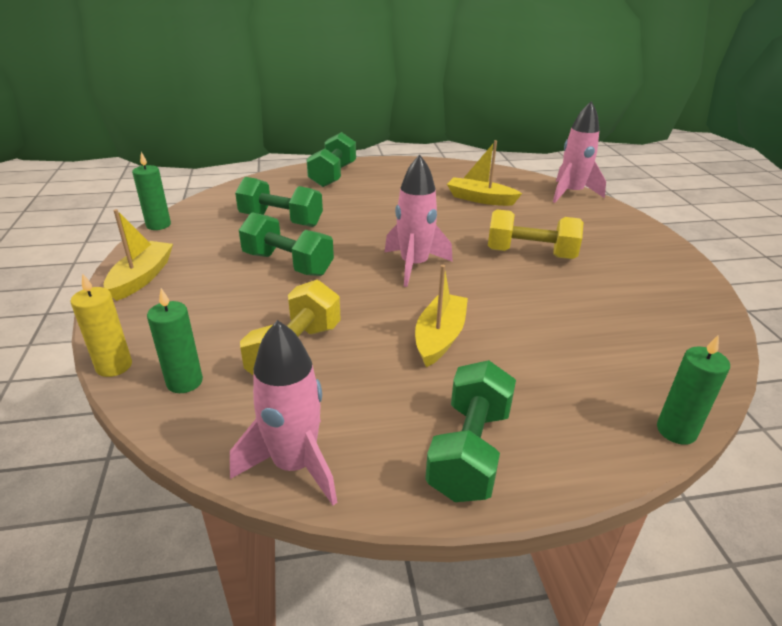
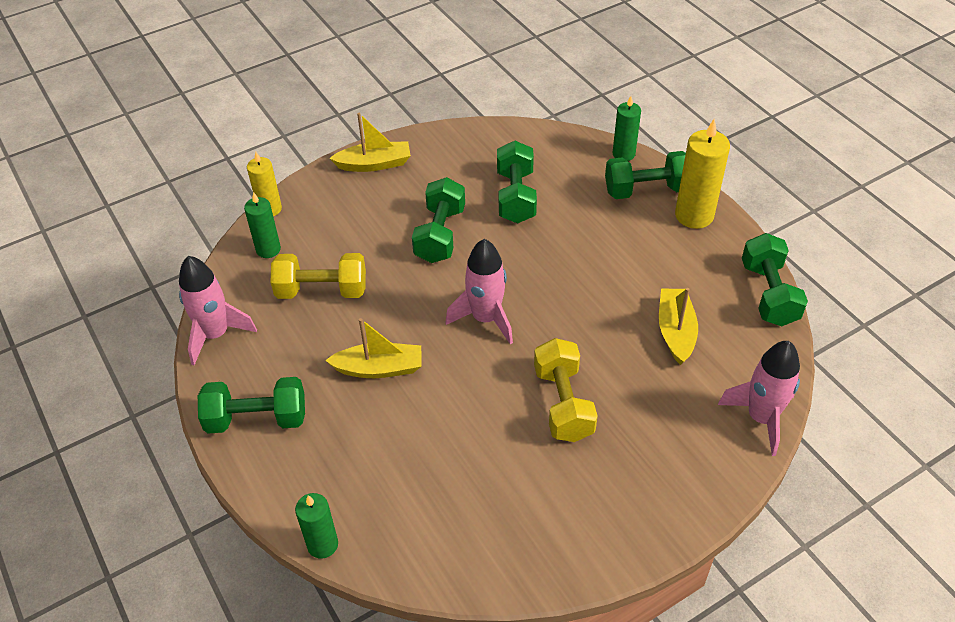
camera: 70 degrees right, 15 degrees up
(158, 225) = (458, 128): green candle -> green candle (623, 154)
(374, 168) = (694, 215): none -> yellow candle
(466, 166) = (768, 294): none -> green dumbbell

